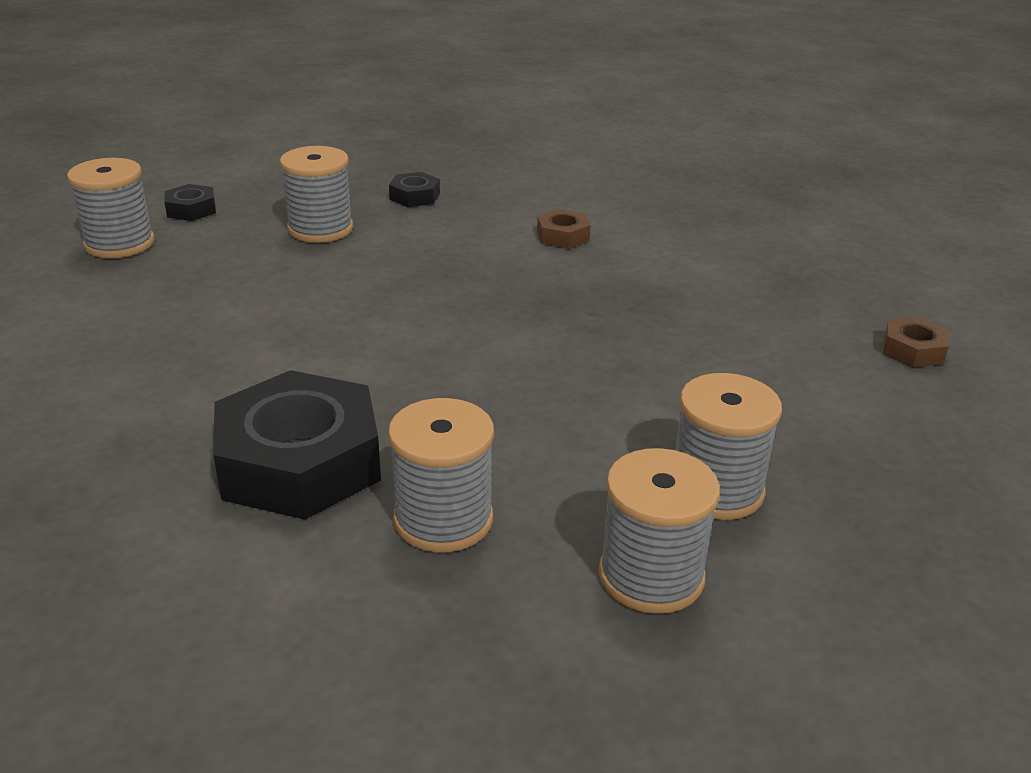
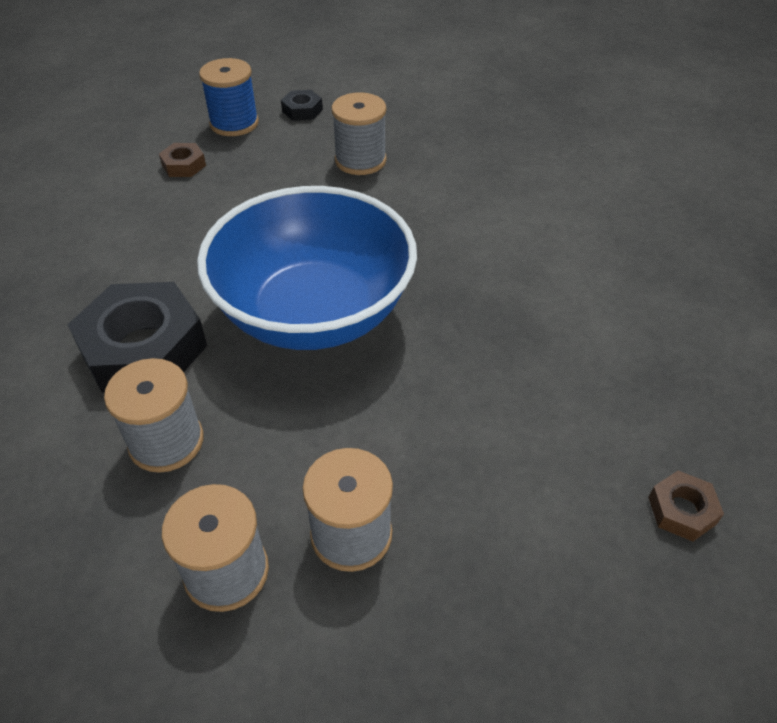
camera: 40 degrees right, 15 degrees up
(119, 243) = (234, 123): grey spool -> blue spool
(414, 196) = (456, 156): black nut -> none
(447, 357) = (314, 313): none -> blue bowl
(563, 236) = (521, 241): brown nut -> brown nut (184, 165)

